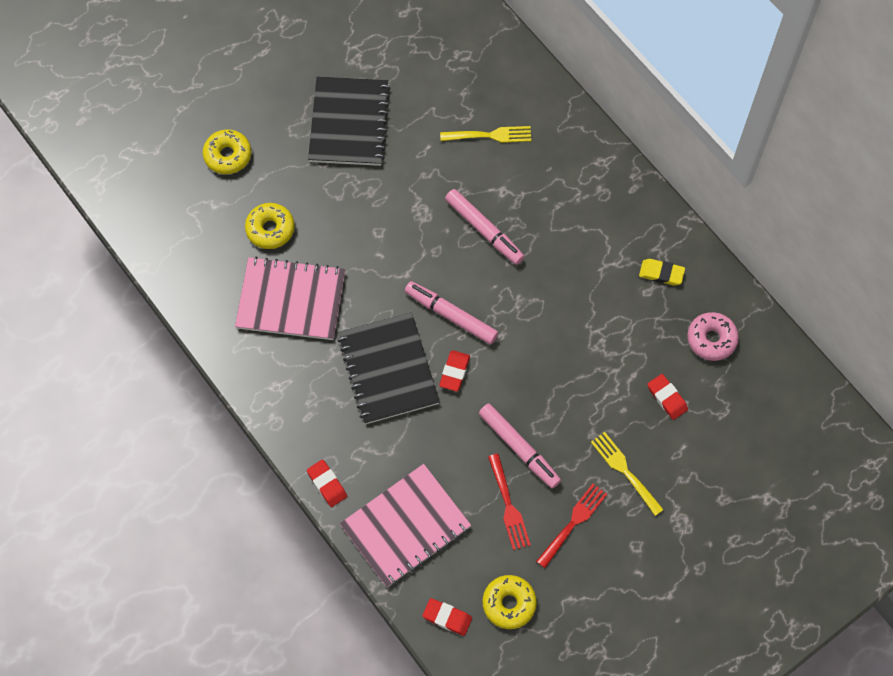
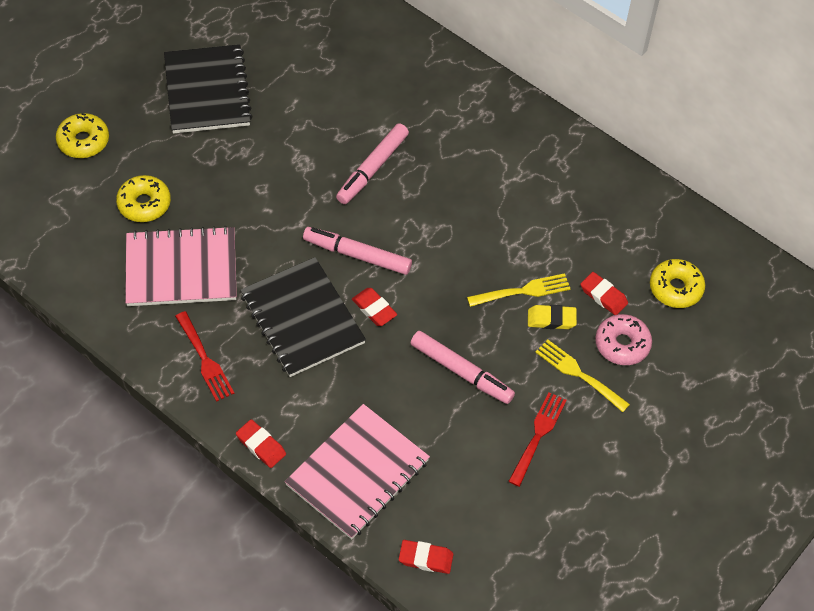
camera: 15 degrees left, 10 degrees down
(454, 372) = (374, 309): red eraser -> red eraser turned 45 degrees counterclockwise
(484, 230) = (372, 168): pink marker -> pink marker turned 90 degrees clockwise
(490, 135) = (357, 80): yellow fork -> yellow fork (523, 291)
(508, 505) = (464, 431): red fork -> red fork (204, 359)
(509, 603) = (490, 531): yellow donut -> yellow donut (675, 288)
(661, 273) = (565, 180): yellow eraser -> yellow eraser (551, 319)
(711, 339) = (633, 232): pink donut -> pink donut (622, 344)

